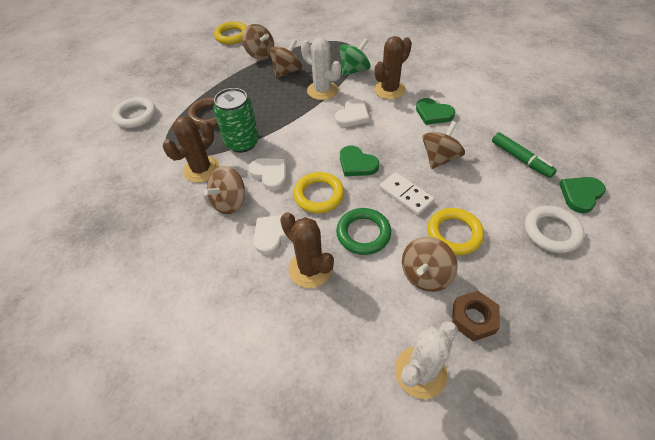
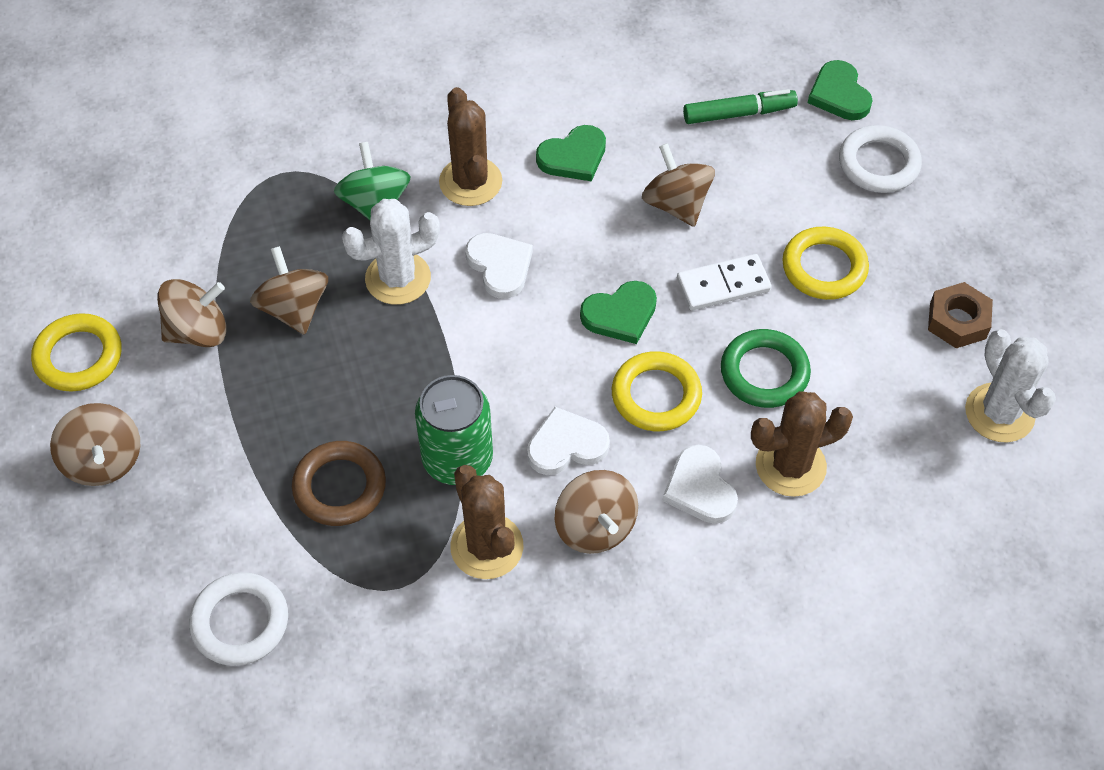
camera: 65 degrees left, 5 degrees up
(425, 275) = (871, 336): brown spinning top -> brown spinning top (104, 461)

